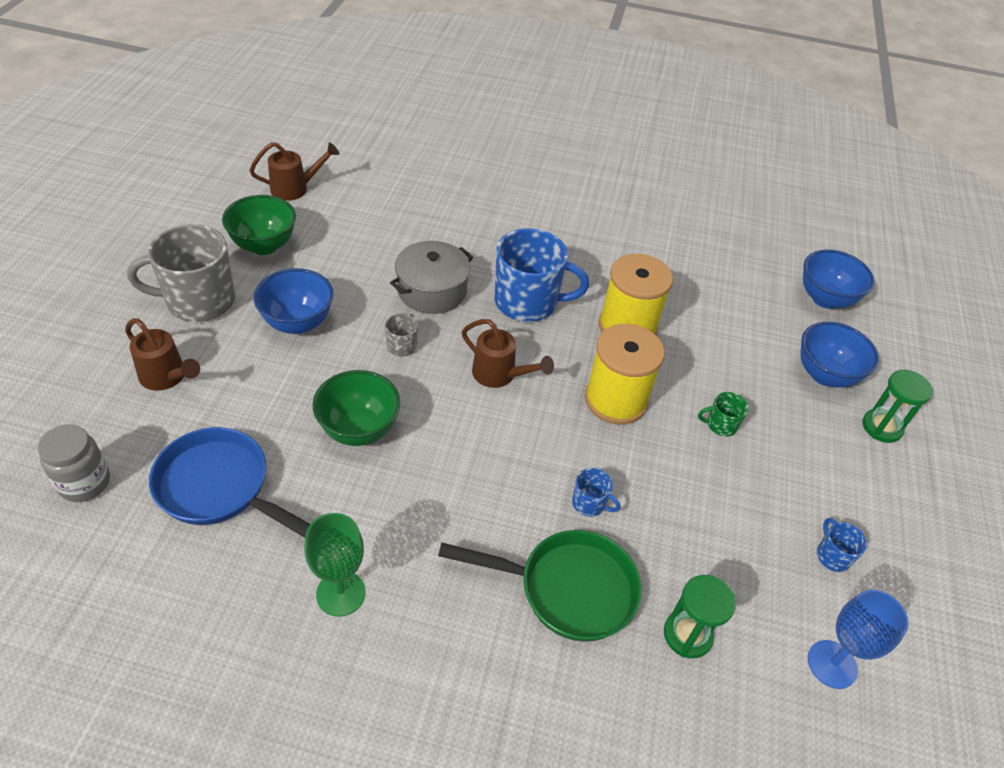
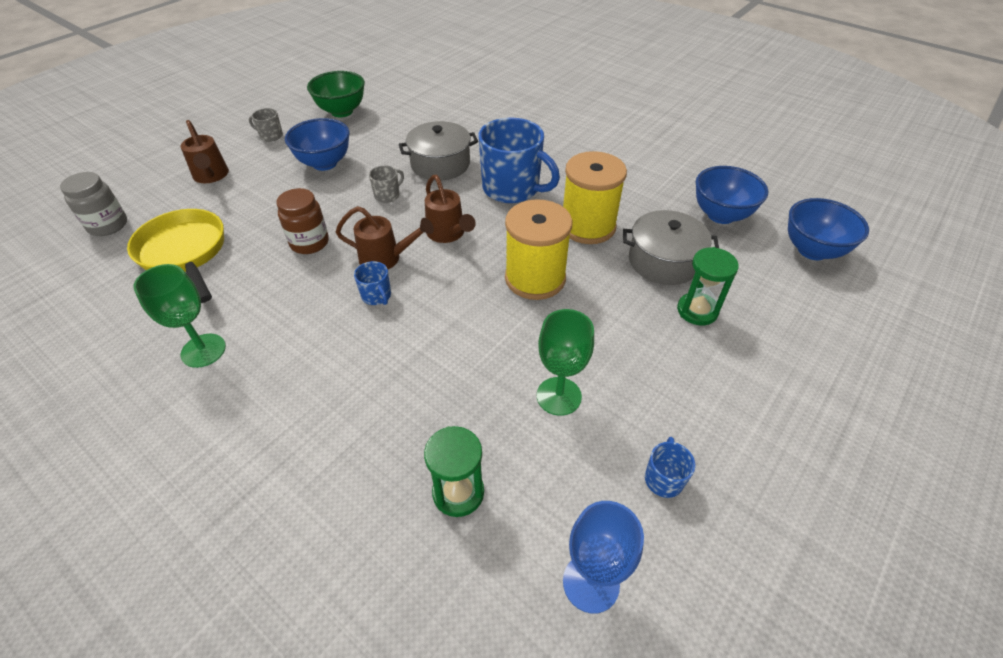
camera: 30 degrees right, 0 degrees up
(199, 301) = (271, 136): grey mug -> grey mug, size x0.44
(220, 488) = (185, 253): blue pan -> yellow pan
(295, 188) = (392, 81): brown watering can -> brown watering can (385, 258)
(359, 430) = (309, 243): green bowl -> brown jar
(568, 589) = (379, 412): green pan -> none
(589, 503) = (450, 351): blue mug -> blue mug (376, 296)
(710, 513) = (559, 396): none -> green goblet
(715, 346) = (663, 261): none -> grey pot
(720, 425) = (623, 326): green mug -> none
(825, 375) = (767, 314): blue bowl -> blue bowl (721, 215)
(881, 427) = (804, 378): green hourglass -> green hourglass (697, 311)

